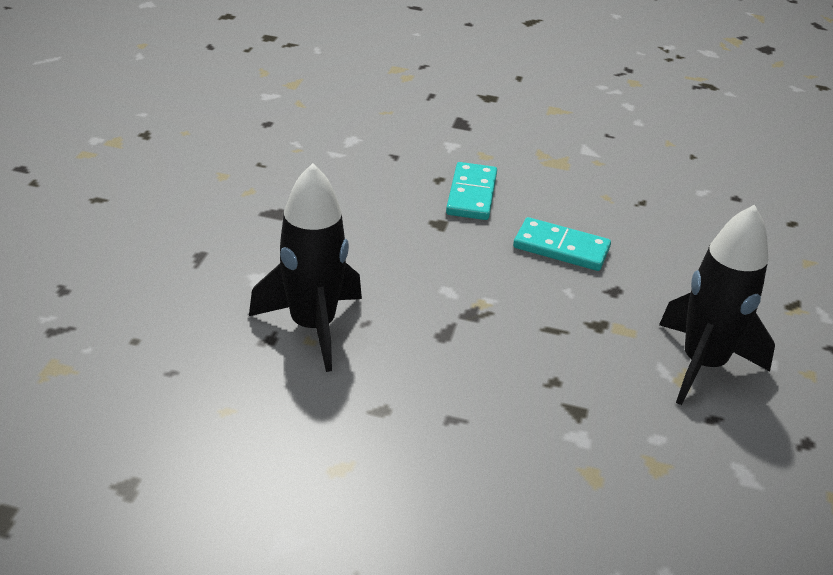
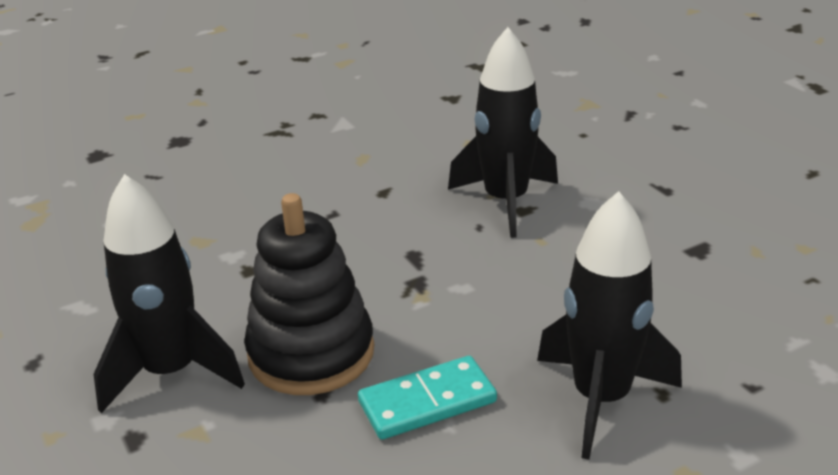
camera: 140 degrees right, 5 degrees down
(472, 194) = (601, 399): turquoise domino -> black rocket
(597, 315) = (311, 353): none -> black stacking toy

